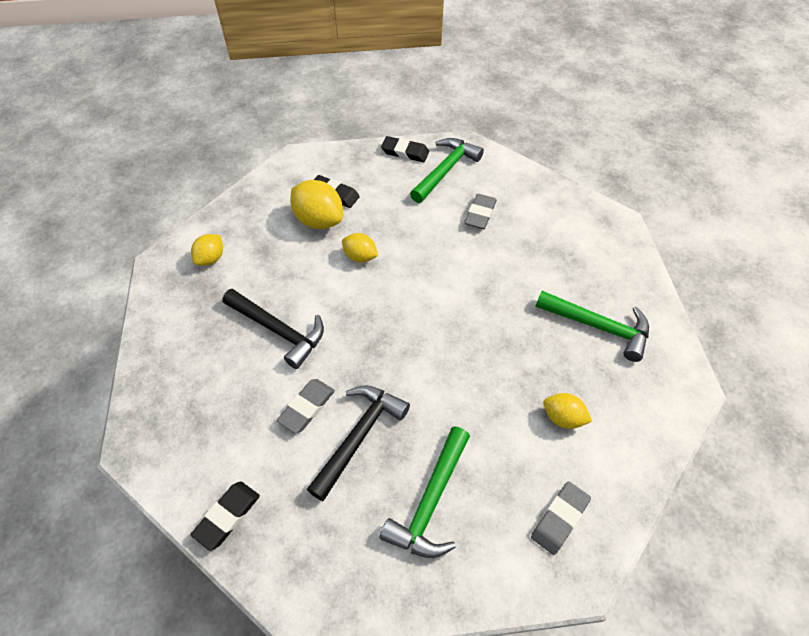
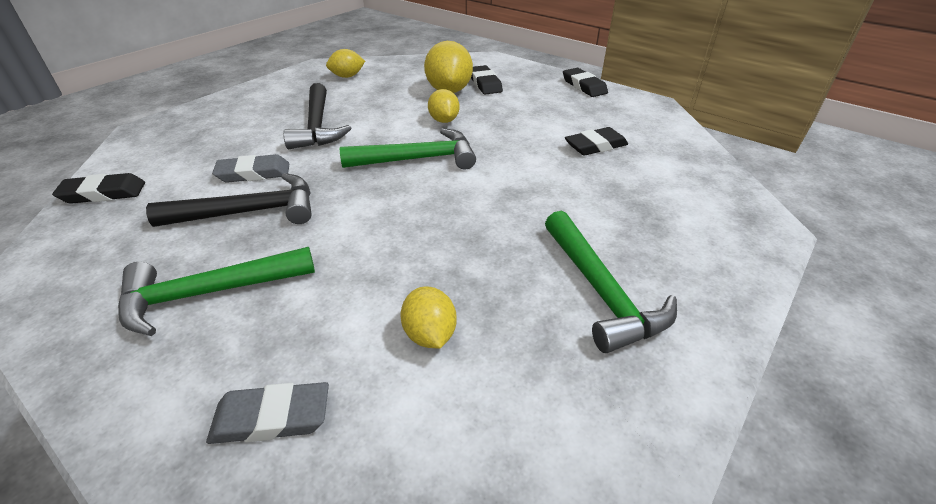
camera: 45 degrees right, 15 degrees down
(445, 170) = (605, 109): green hammer -> green hammer (418, 159)
(480, 214) = (595, 146): grey eraser -> black eraser

